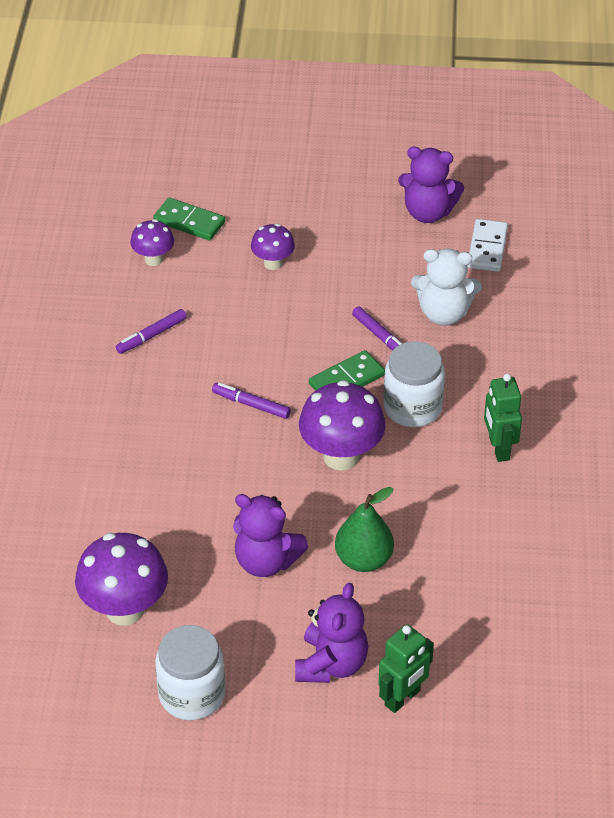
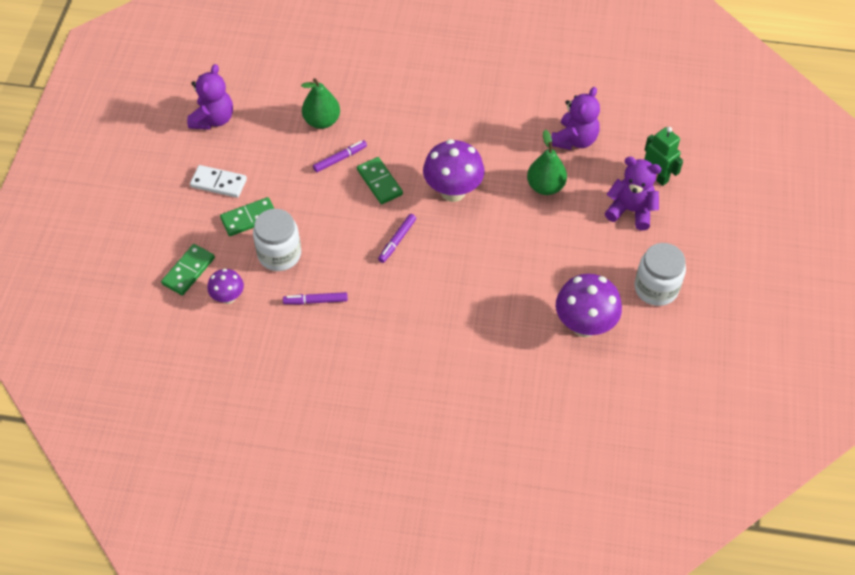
camera: 85 degrees left, 10 degrees up
(151, 336) = (315, 301): purple marker -> purple marker turned 120 degrees clockwise
(266, 561) = (544, 240): purple teddy bear -> purple teddy bear (574, 140)
(273, 263) = (249, 218): purple mushroom -> green domino
(412, 407) = (411, 147): white jar -> white jar (279, 254)
(444, 313) = (322, 121): white teddy bear -> green pear
(487, 248) = (259, 89): white domino -> white domino (218, 183)
(498, 448) = (454, 106): green robot -> none

